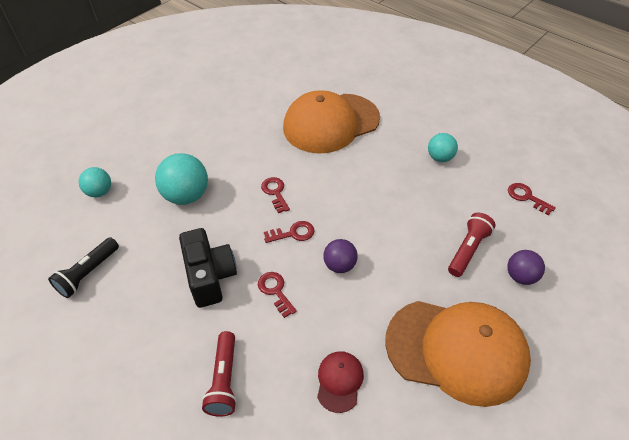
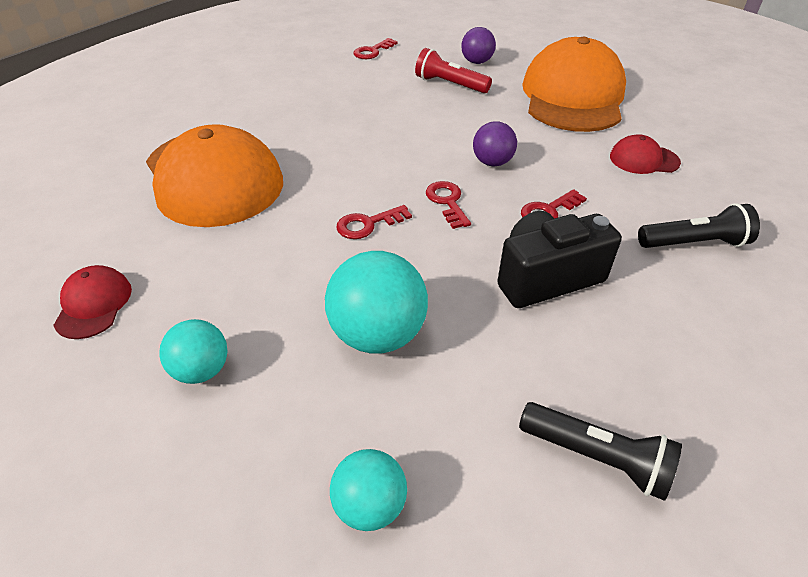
camera: 95 degrees left, 5 degrees down
(224, 380) = (694, 243): red flashlight -> black flashlight
(232, 99) = (93, 304): none -> red cap
(440, 158) = (306, 93): turquoise ball -> turquoise ball (202, 370)

